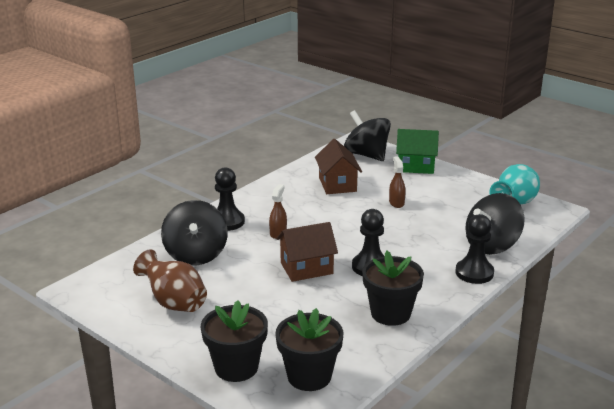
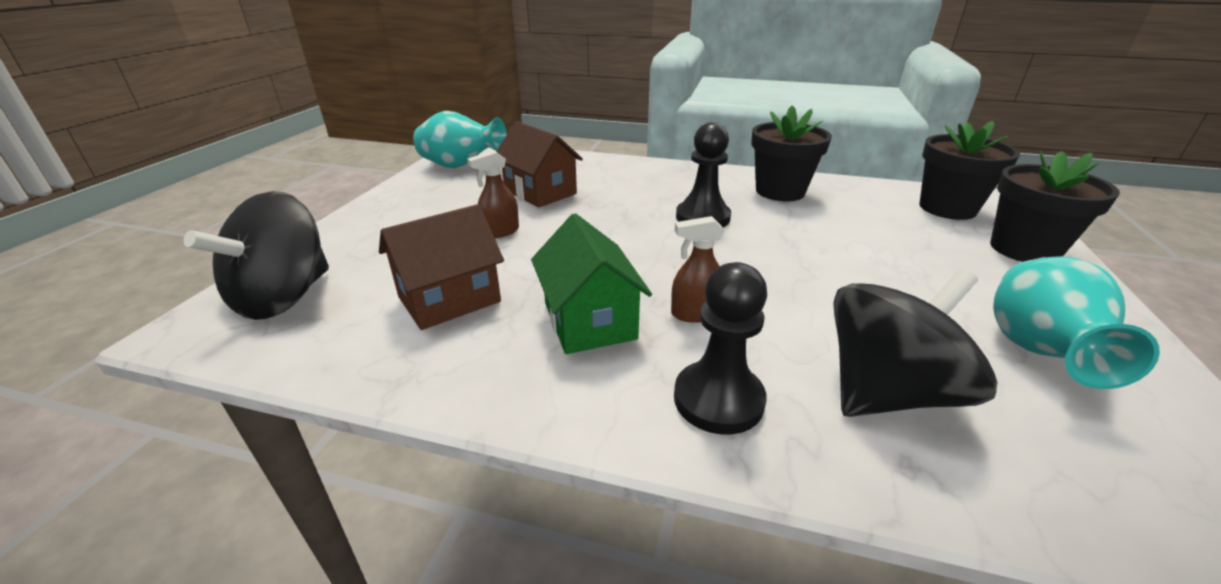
camera: 115 degrees left, 5 degrees up
(174, 303) = (1037, 353): brown vase -> turquoise vase
(306, 268) = (764, 258): brown house -> brown house (540, 192)
(415, 166) = (344, 239): green house -> green house (589, 321)
(474, 273) = (647, 167): black pawn -> none
(492, 246) = (579, 166): black spinning top -> none

